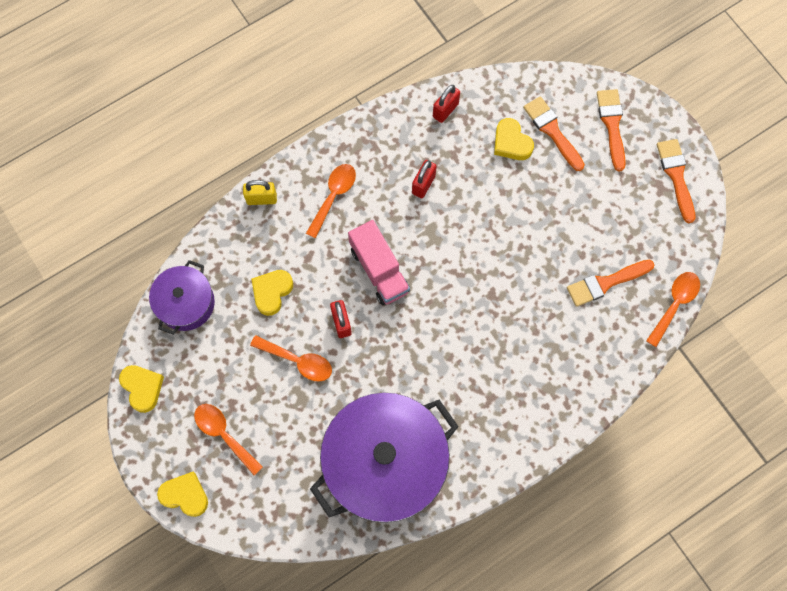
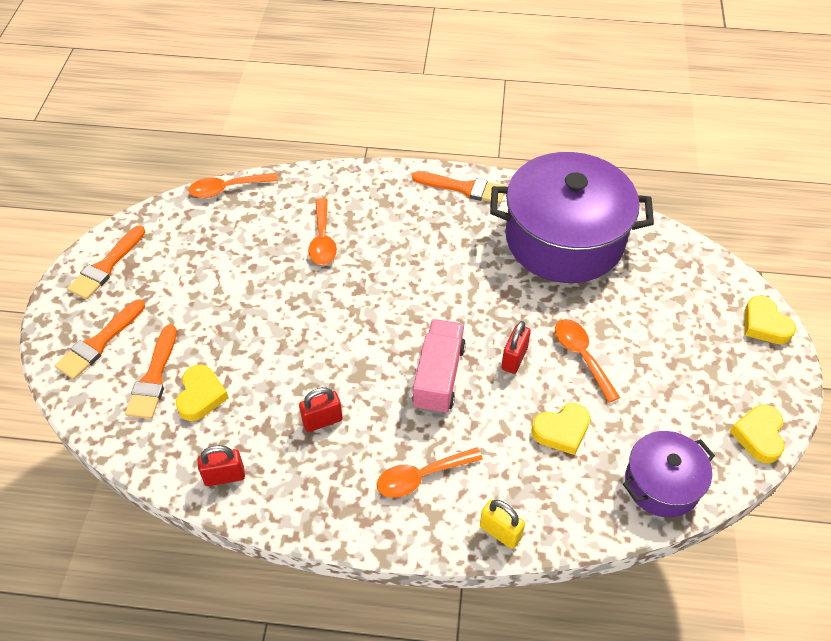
camera: 140 degrees left, 20 degrees down
(224, 434) = (697, 345): orange spoon -> orange spoon (322, 240)
(606, 283) = (259, 235): orange brush -> orange brush (464, 188)

